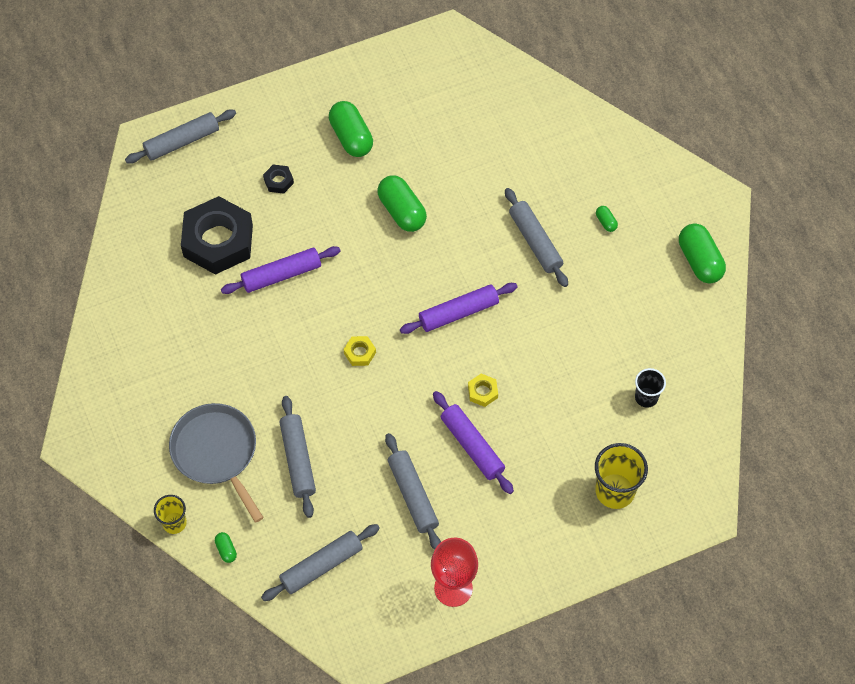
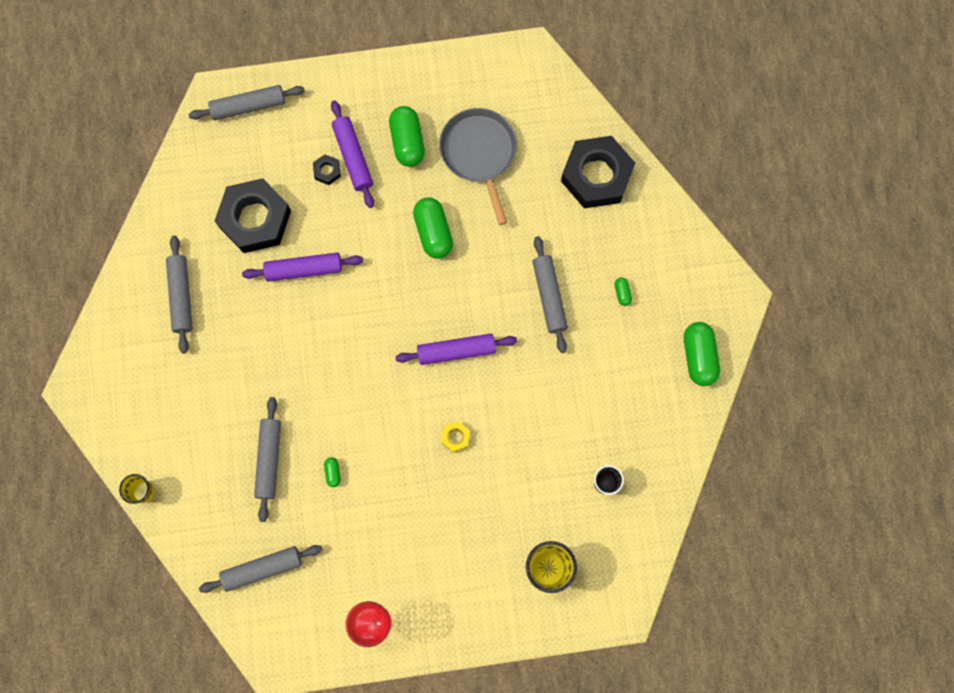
camera: 15 degrees right, 15 degrees up
(216, 453) = (198, 433): grey pan -> grey pan (479, 153)
(226, 550) = (182, 530): green capsule -> green capsule (333, 473)
(360, 353) = (354, 368): yellow nut -> none
(412, 495) = (362, 523): grey rolling pin -> grey rolling pin (181, 296)
(472, 446) = (430, 488): purple rolling pin -> purple rolling pin (353, 157)
(546, 125) = (596, 175): none -> black nut

